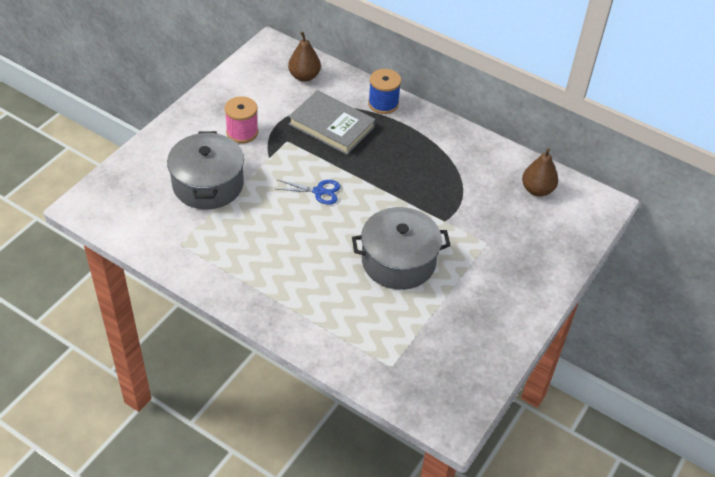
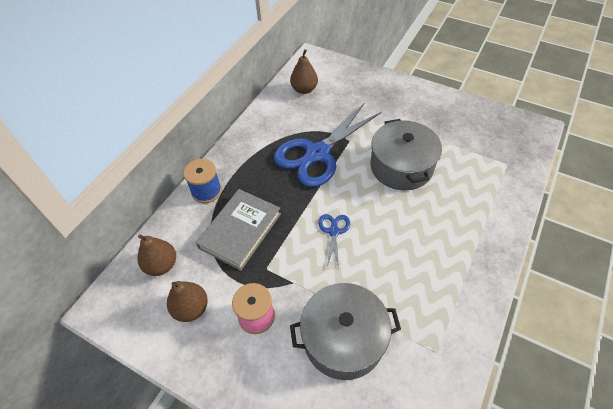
camera: 90 degrees left, 5 degrees up
(259, 94) = (191, 308): none -> brown pear
(426, 190) = (317, 153): none -> blue scissors

